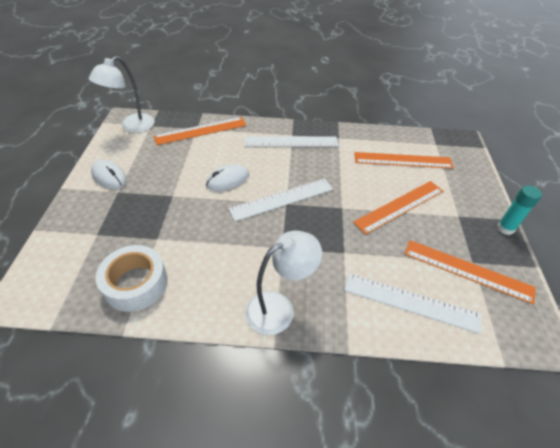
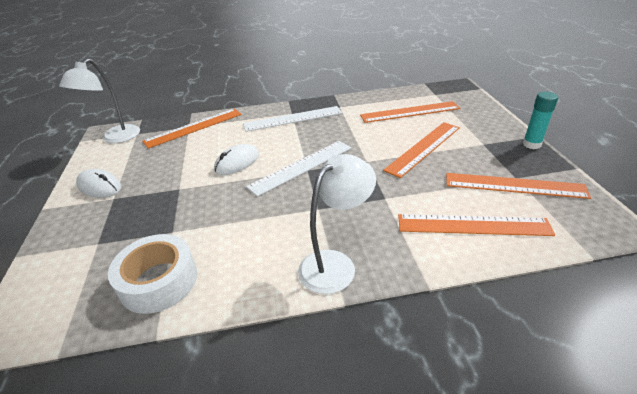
camera: 10 degrees left, 10 degrees down
(411, 302) = (473, 225): white ruler -> orange ruler

